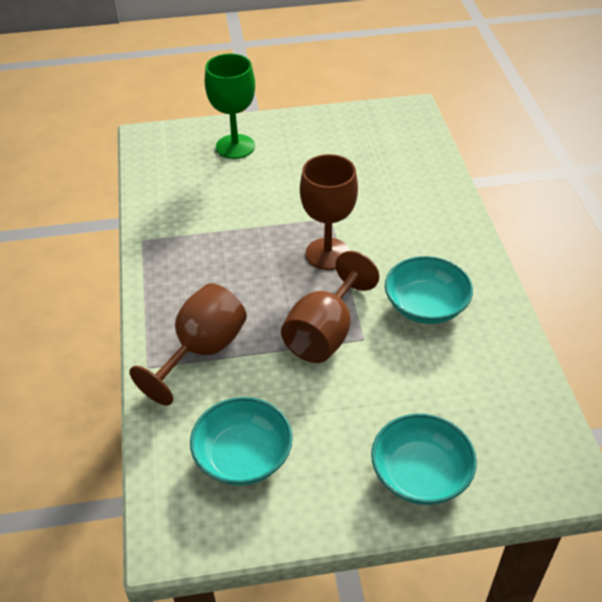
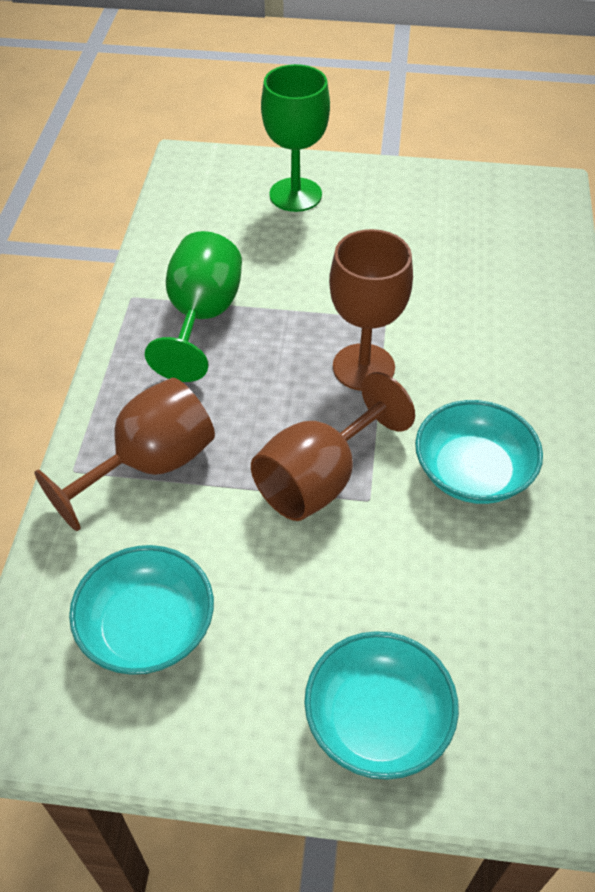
camera: 15 degrees right, 5 degrees up
(199, 244) = (201, 317): none -> green goblet

